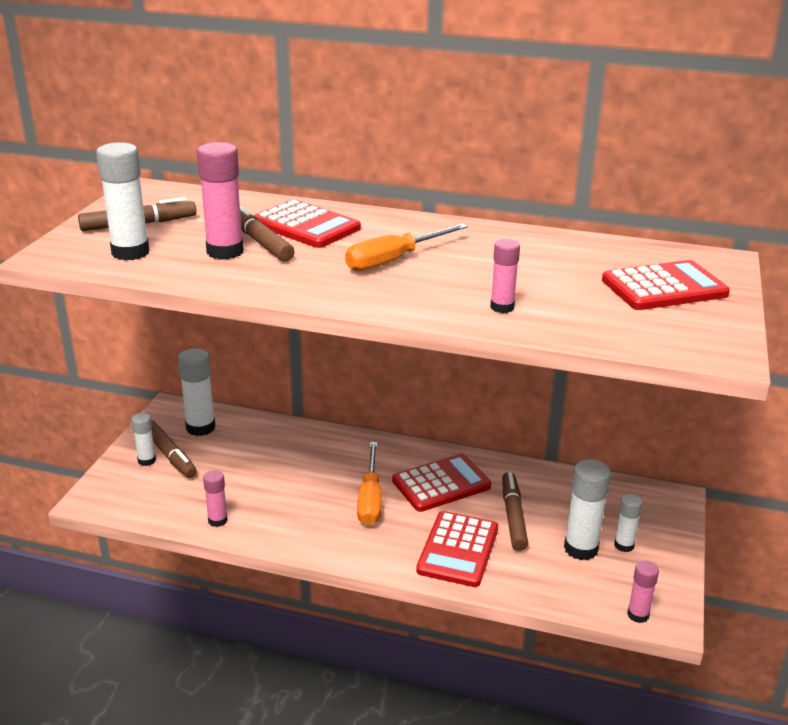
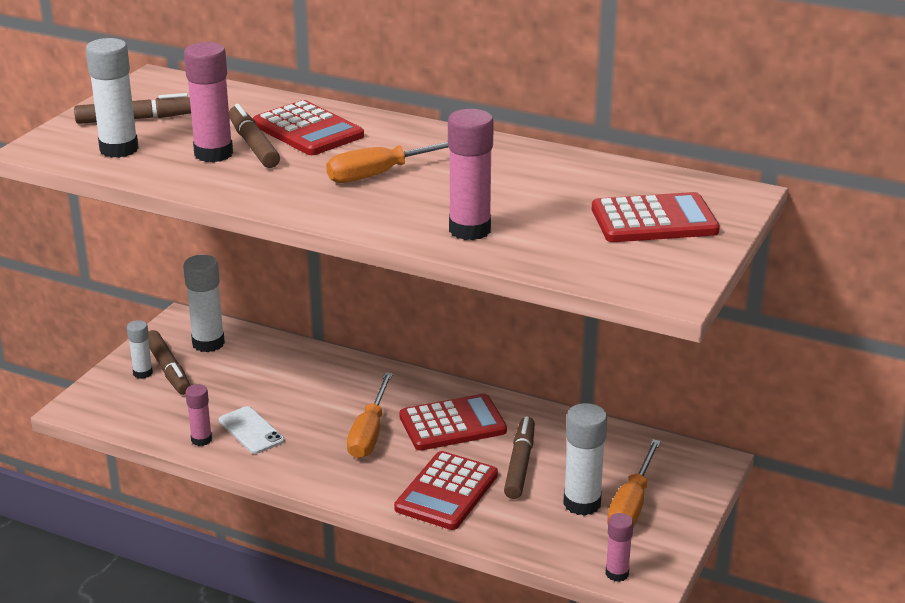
camera: 10 degrees right, 0 degrees up
(262, 507) = (251, 430): none -> white phone
(502, 307) = (469, 230): pink glue stick -> pink glue stick, size x1.71
(624, 545) = (631, 505): white glue stick -> orange screwdriver

